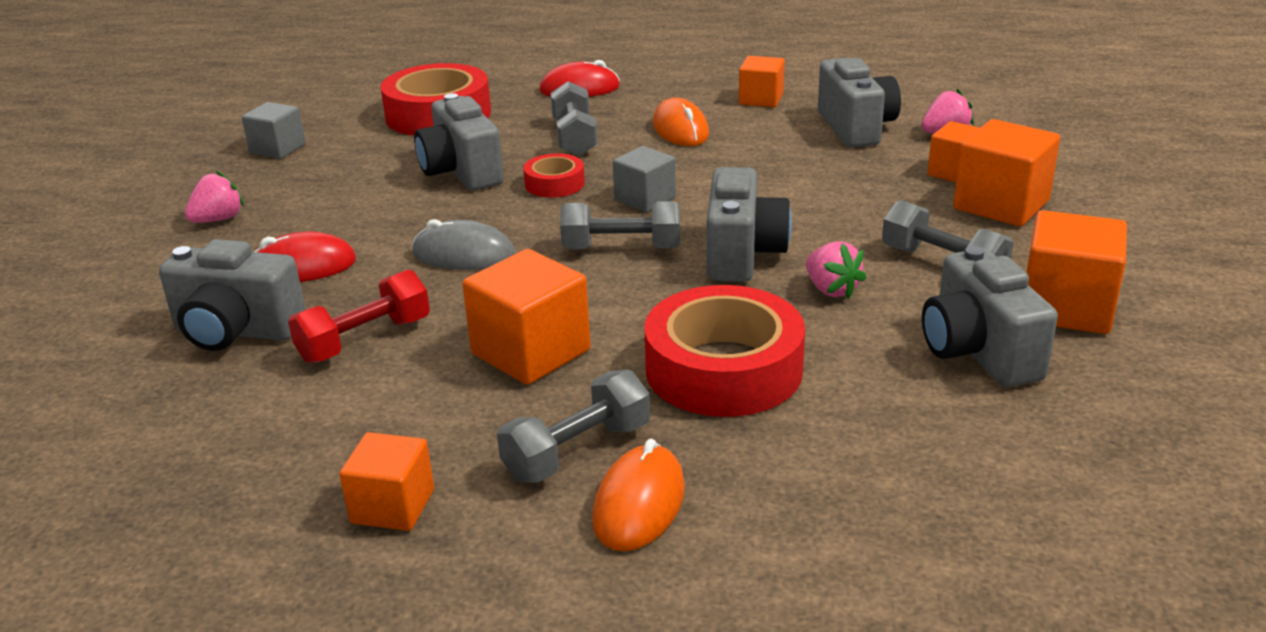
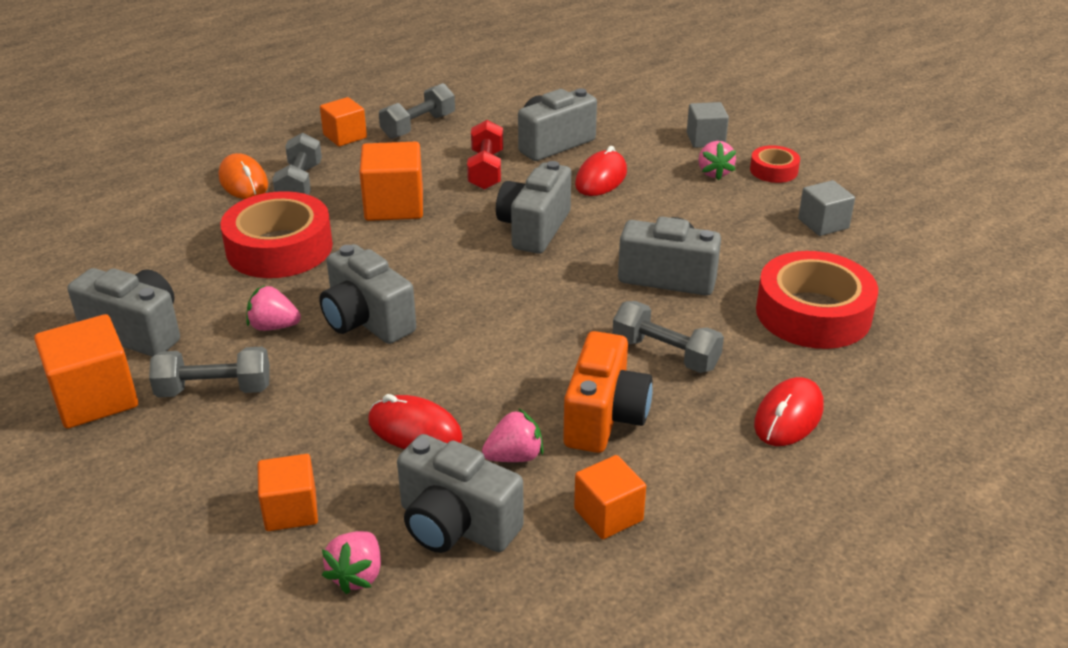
camera: 130 degrees right, 5 degrees up
(463, 255) = (534, 229): grey mouse -> grey camera
(554, 184) = (587, 304): red tape -> red tape (773, 170)
(622, 248) = (450, 283): grey dumbbell -> grey dumbbell (418, 126)
(645, 199) = (503, 327): grey cube -> grey cube (705, 139)
(680, 129) = (604, 417): orange mouse -> orange camera
(770, 137) = (514, 456): none -> pink strawberry
(814, 174) = (415, 430): none -> red mouse
(1001, 205) = (215, 486): orange cube -> none

